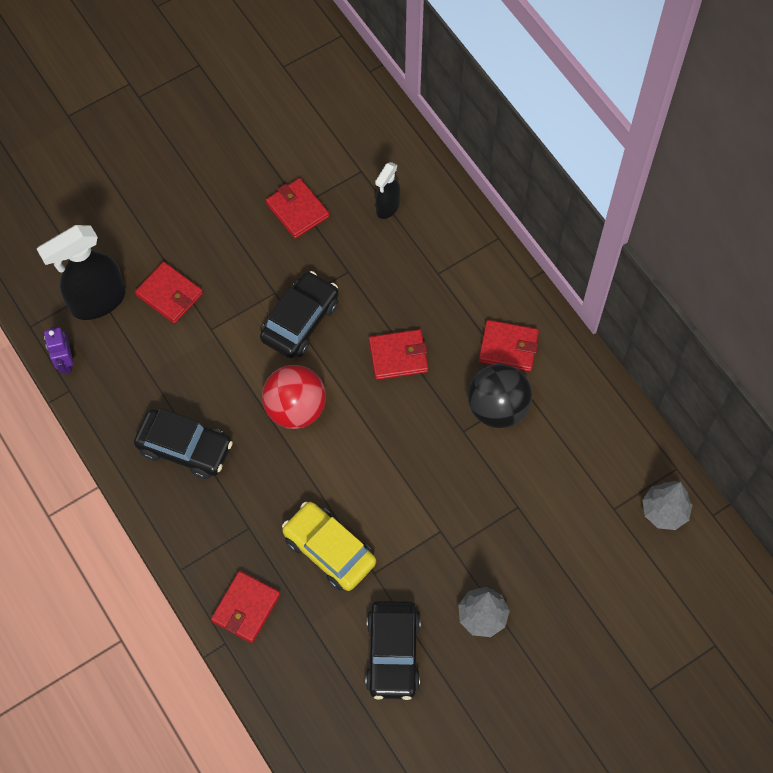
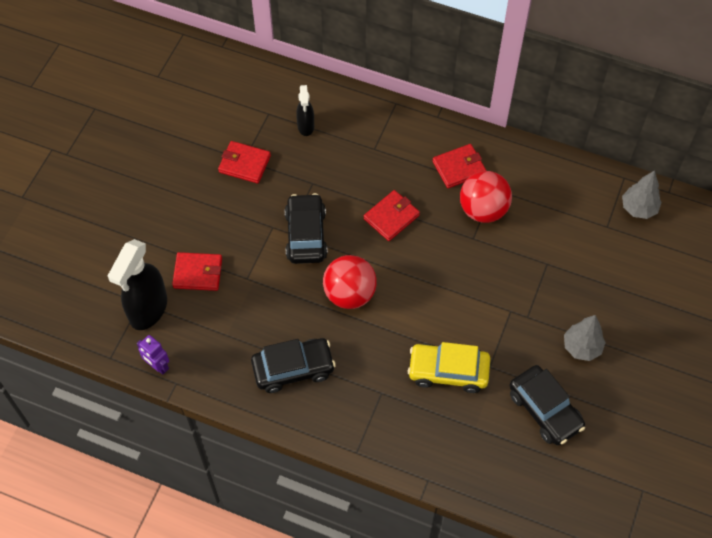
camera: 35 degrees left, 5 degrees down
(246, 608) = (423, 447): red wallet -> none
(497, 408) = (483, 210): black ball -> red ball

